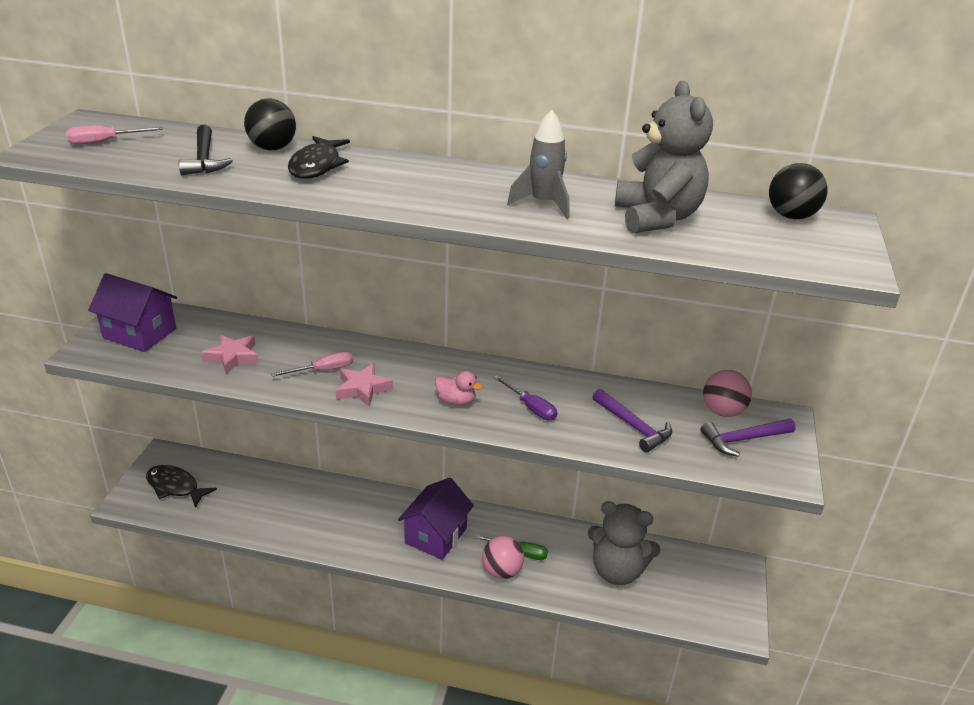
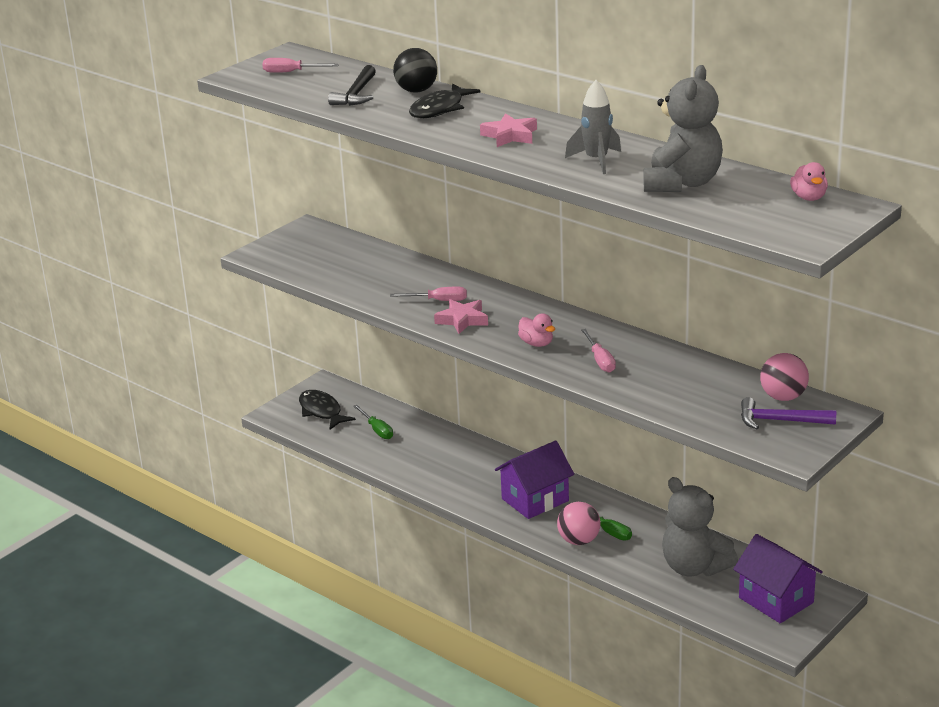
camera: 30 degrees right, 5 degrees down
(140, 333) = (305, 247): purple house -> purple house (776, 600)
(232, 357) = (369, 278): pink star -> pink star (510, 136)
(243, 495) = (377, 430): none -> green screwdriver
(531, 407) = (600, 360): purple screwdriver -> pink screwdriver
(633, 426) = (683, 391): purple hammer -> none
(791, 216) = (809, 197): black ball -> pink duck

